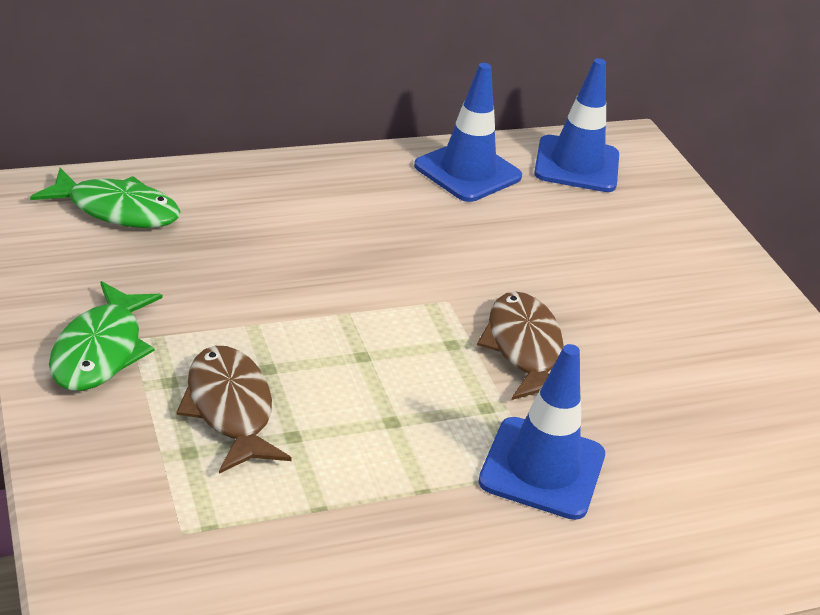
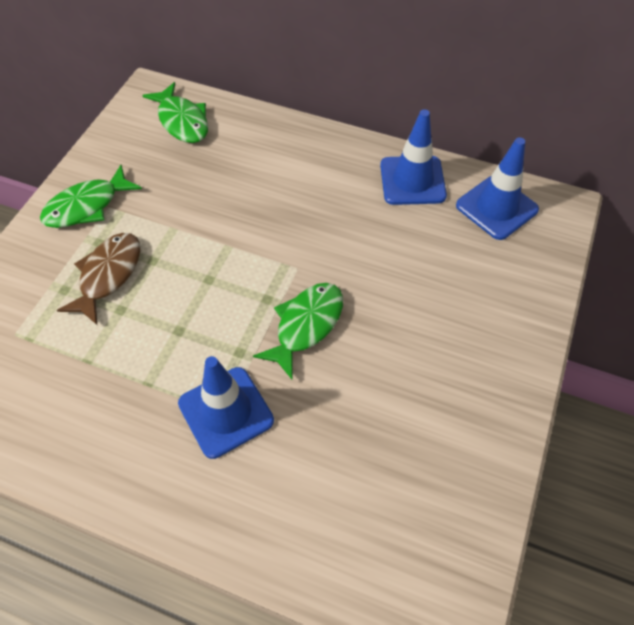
camera: 45 degrees right, 20 degrees up
(524, 348) = (306, 325): brown fish -> green fish

